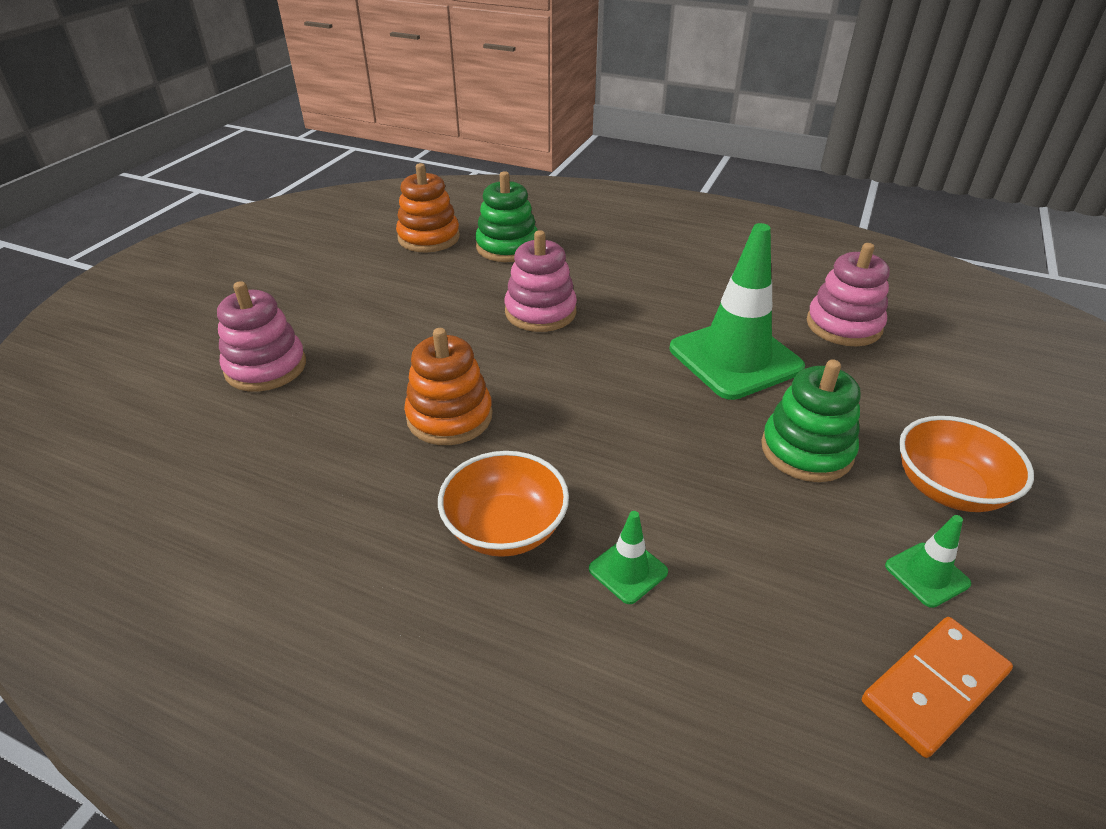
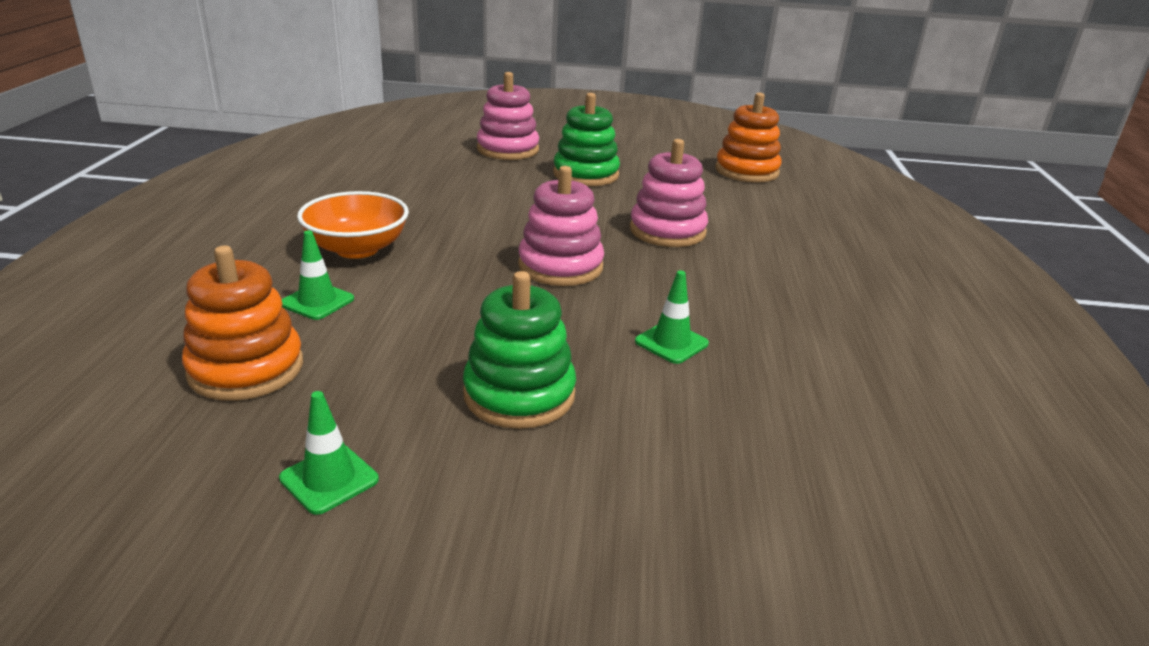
camera: 70 degrees right, 10 degrees down
(449, 417) = (483, 213): orange stacking toy -> orange stacking toy (246, 369)
(507, 247) = (771, 204): green stacking toy -> green stacking toy (586, 174)
(735, 358) = (671, 343): green traffic cone -> green traffic cone, size x0.44
(843, 325) = (826, 429): pink stacking toy -> pink stacking toy (560, 266)
(934, 687) = (172, 473): orange domino -> none
(948, 488) = (490, 511): orange bowl -> none

